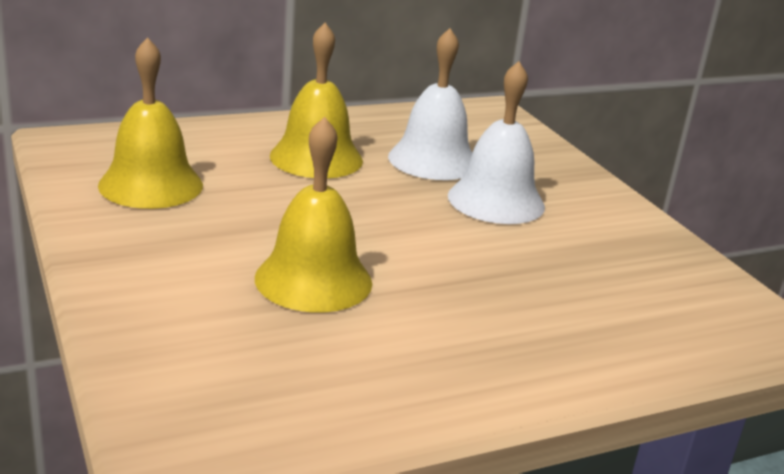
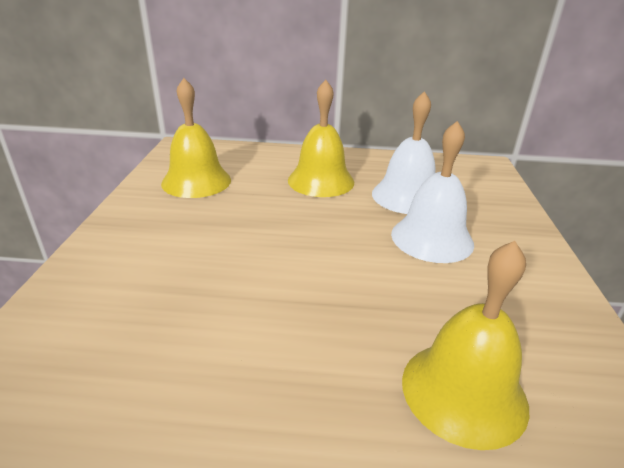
camera: 30 degrees right, 5 degrees up
(313, 280) = (226, 274): yellow bell -> yellow bell (463, 391)

